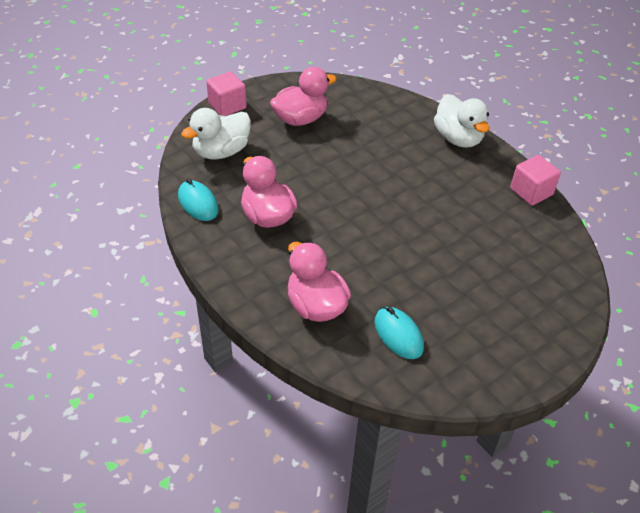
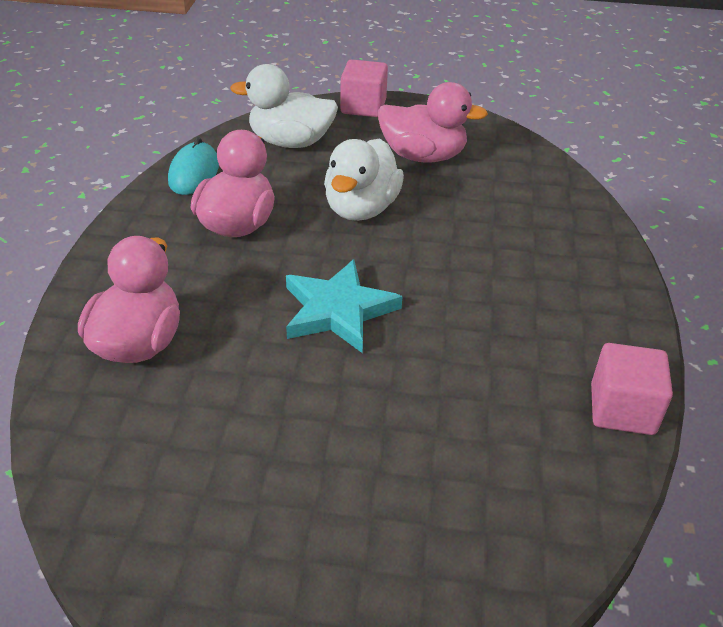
camera: 45 degrees right, 5 degrees down
(377, 226) = (338, 310): none -> turquoise star
(398, 335) = (169, 444): turquoise mouse -> none
(458, 138) = (601, 281): white duck -> white duck (361, 208)

